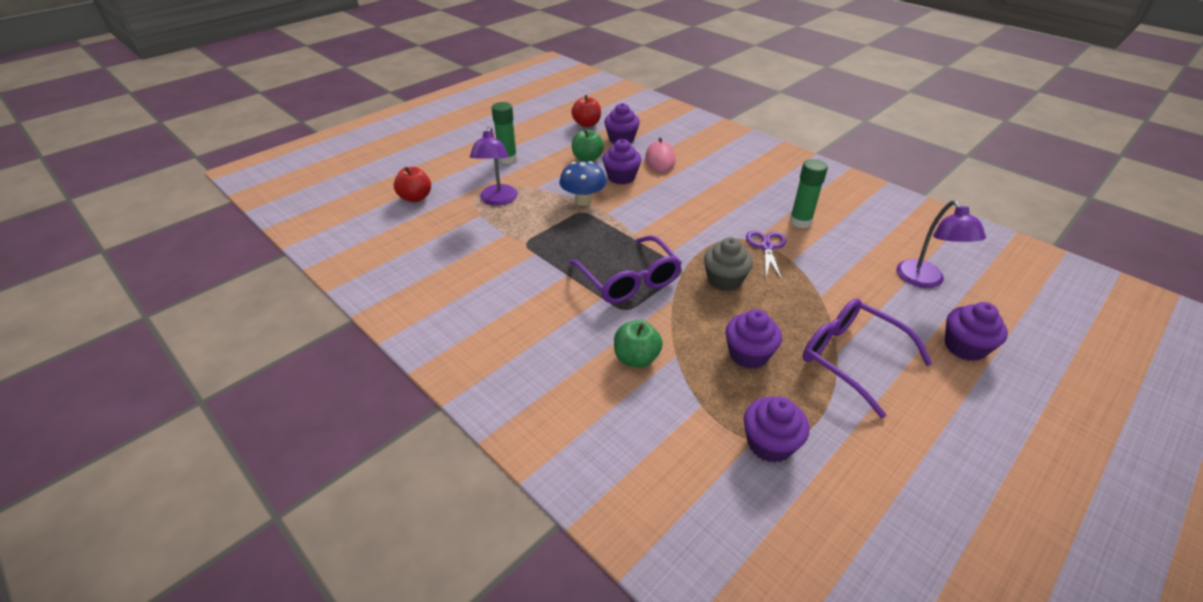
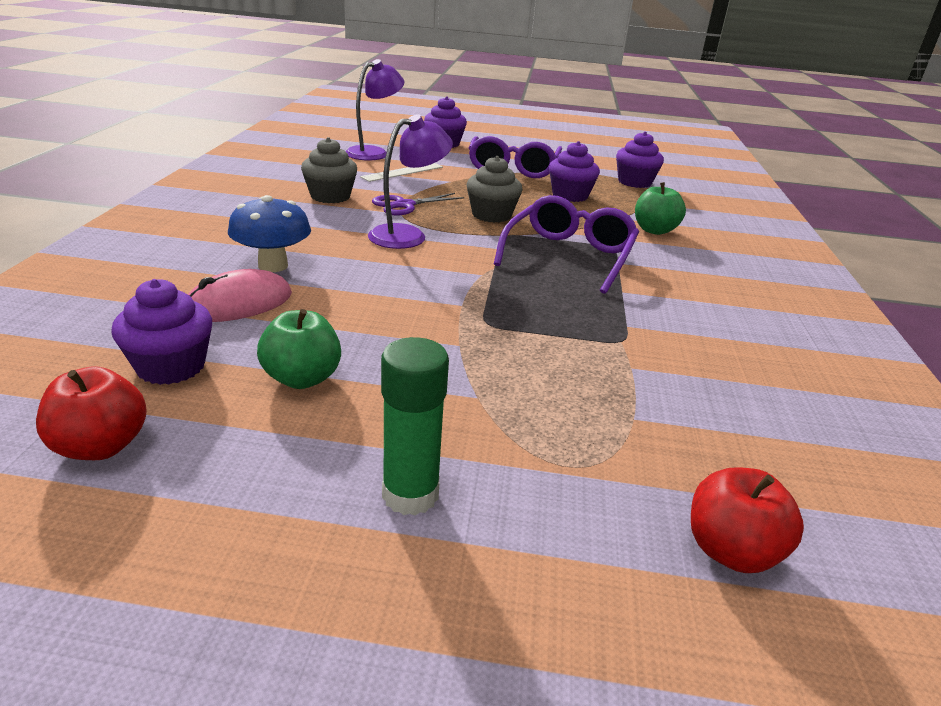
camera: 130 degrees left, 10 degrees down
(497, 200) = (572, 420): purple lamp -> purple lamp (408, 235)
(583, 201) = (456, 332): blue mushroom -> blue mushroom (273, 266)
(621, 177) = (341, 321): purple cupcake -> none
(800, 222) = (330, 196): green glue stick -> grey cupcake
(854, 276) = (402, 172): none -> white ruler

